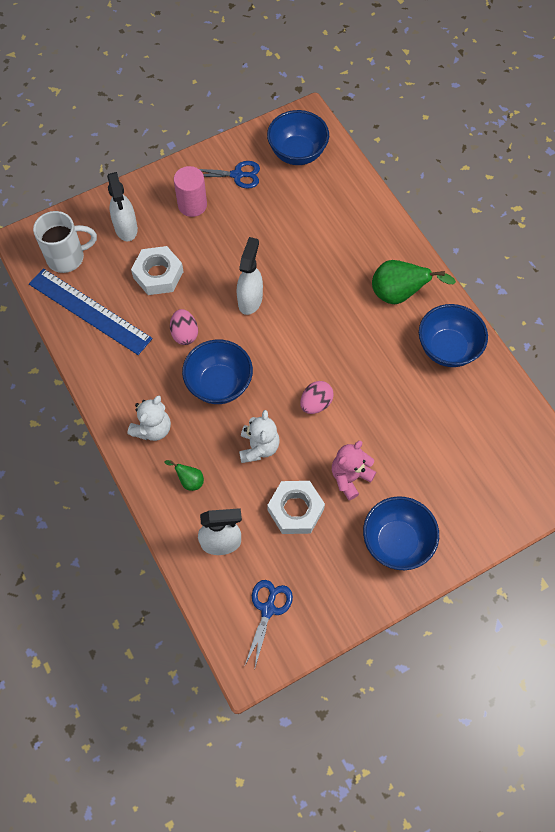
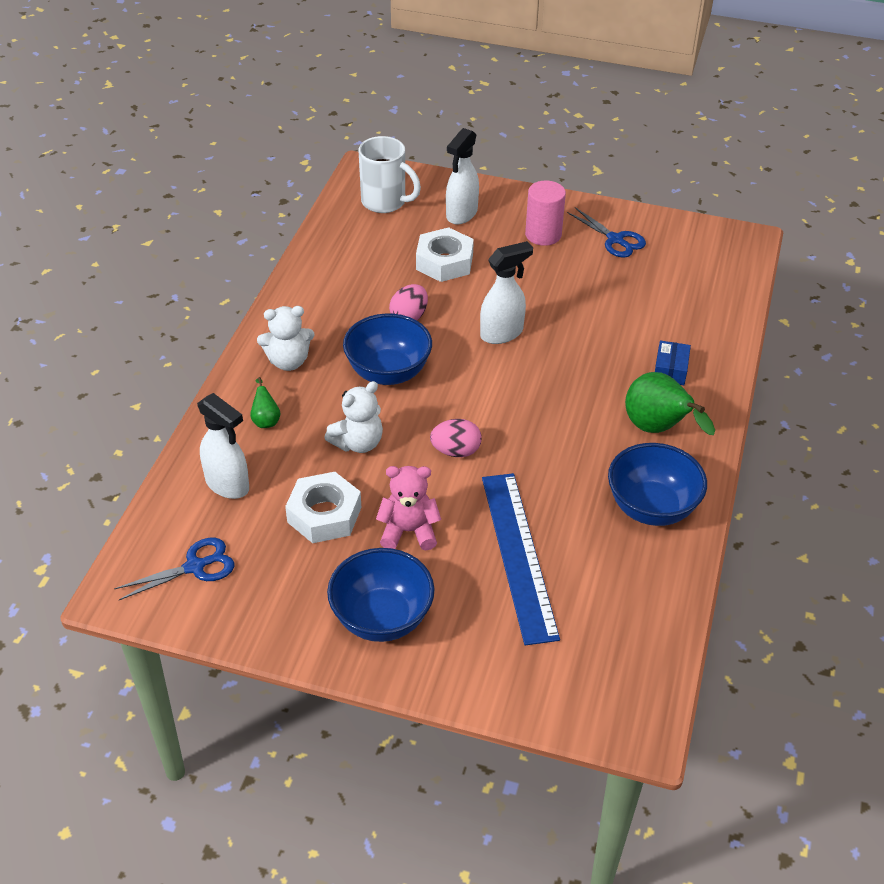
camera: 45 degrees right, 20 degrees down
(89, 311) = (352, 248): blue ruler -> blue ruler (518, 555)
(297, 153) = (698, 259): blue bowl -> none
(364, 247) = (670, 370): none -> blue box

